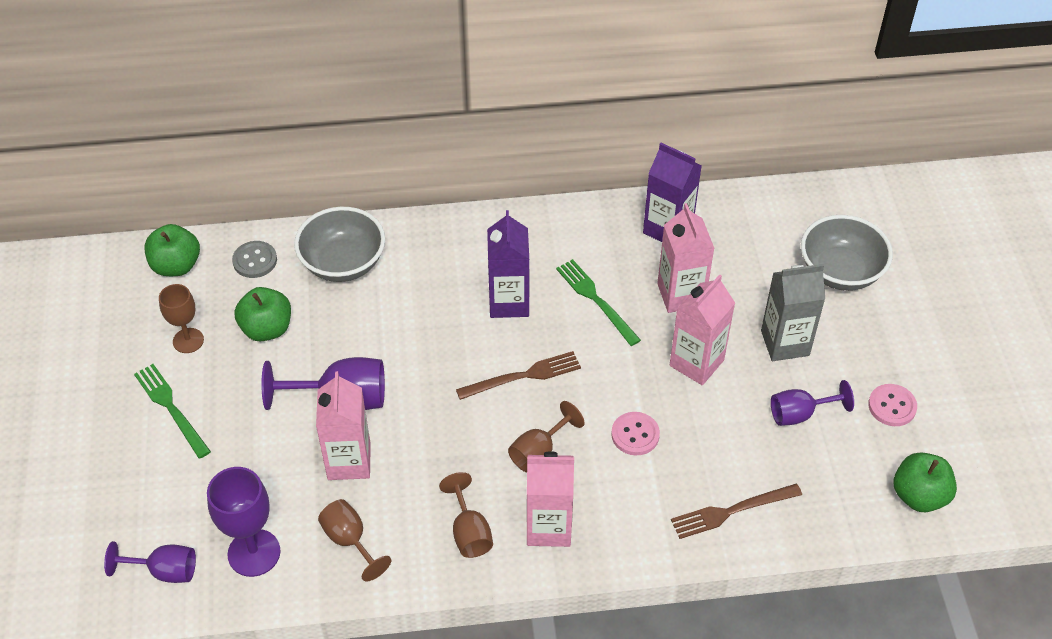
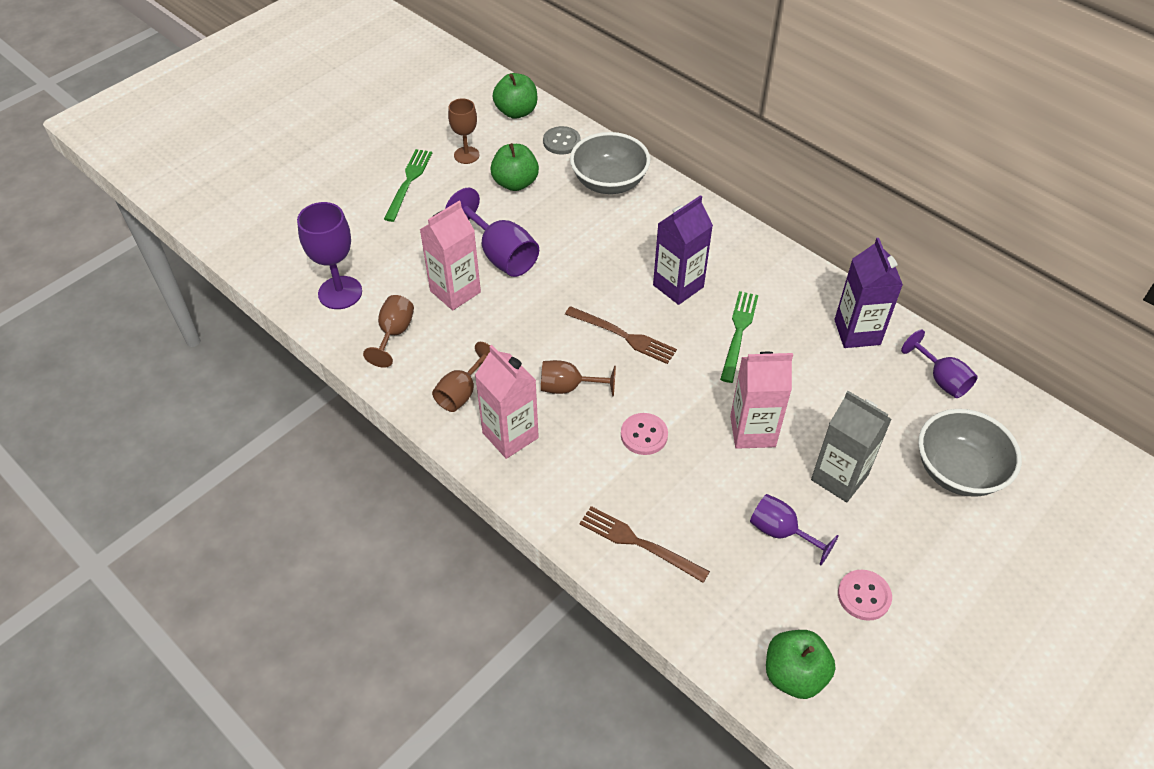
camera: 50 degrees right, 0 degrees up
(164, 571) = (288, 261): purple goblet -> purple goblet (941, 379)
(680, 295) = (804, 380): pink carton -> none

